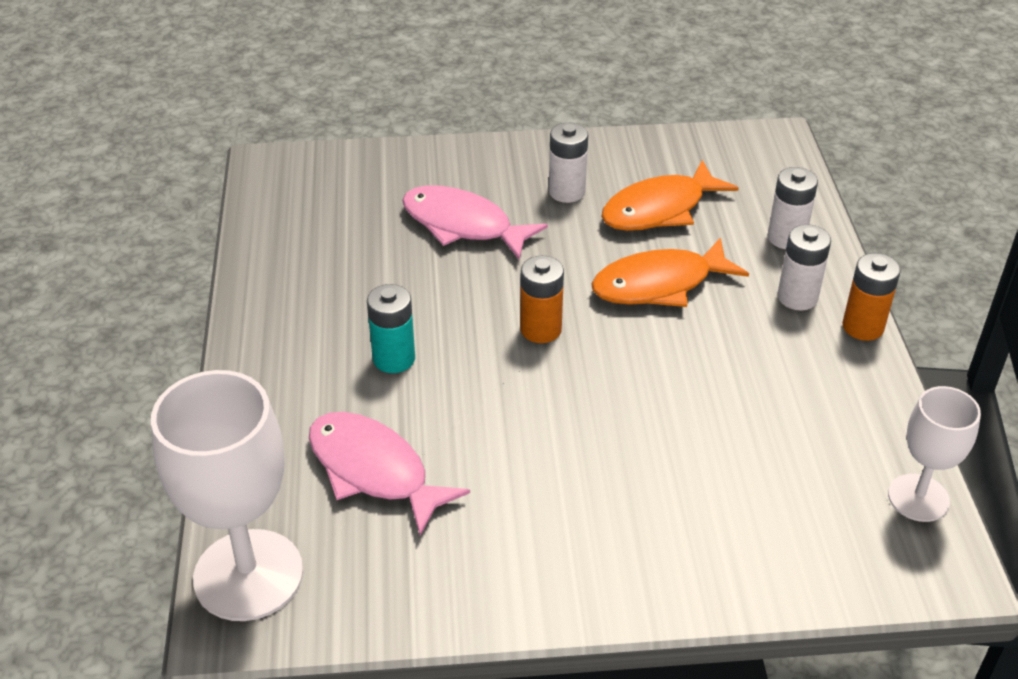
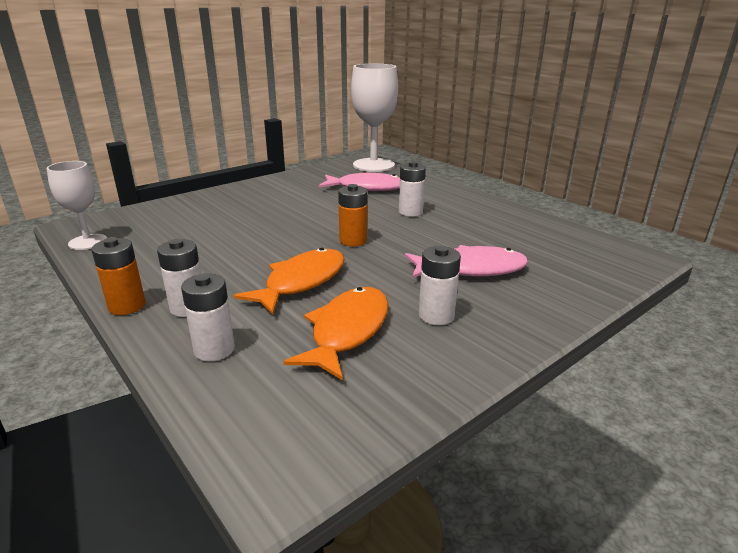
camera: 145 degrees right, 15 degrees down
(394, 359) = (410, 212): turquoise battery -> white battery

